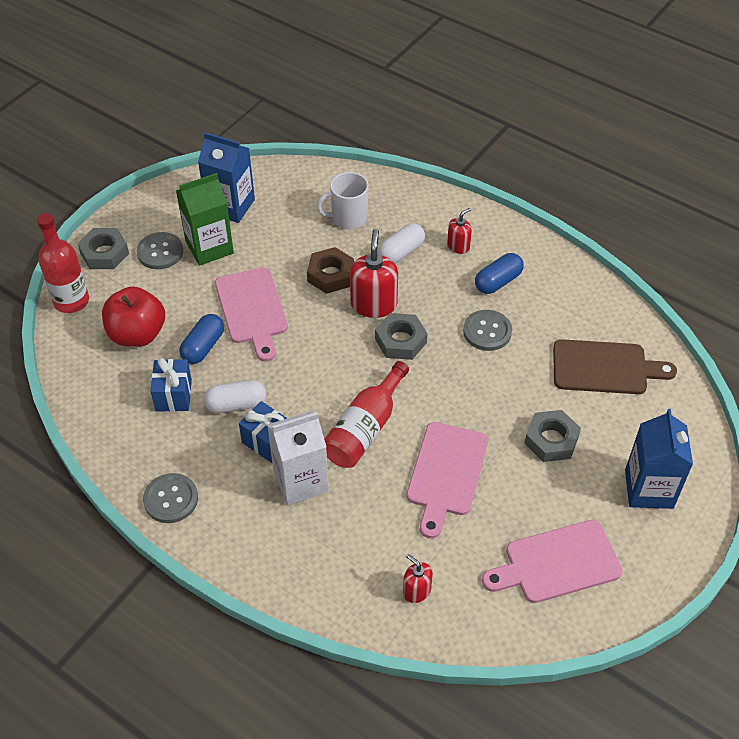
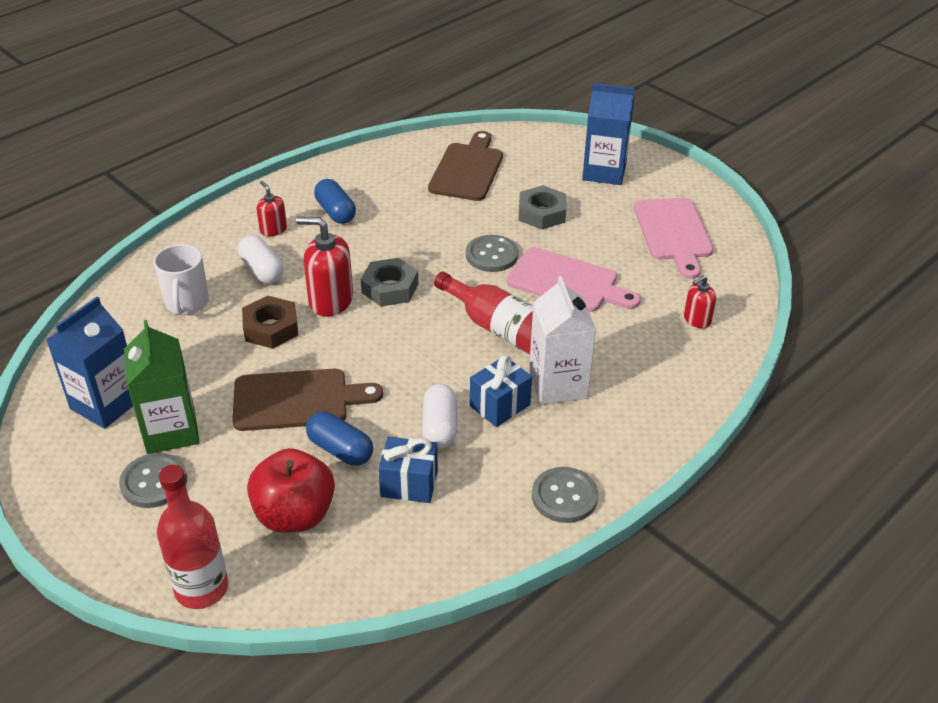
camera: 80 degrees left, 10 degrees down
(104, 253) = (124, 545): grey nut -> none
(252, 309) = (297, 400): pink cutting board -> brown cutting board
(487, 331) = (399, 229): grey button -> grey button (491, 255)

